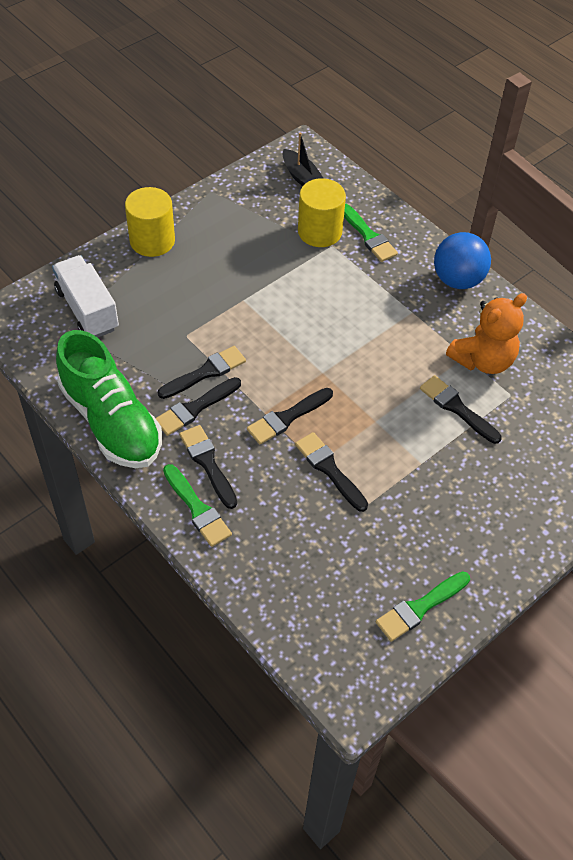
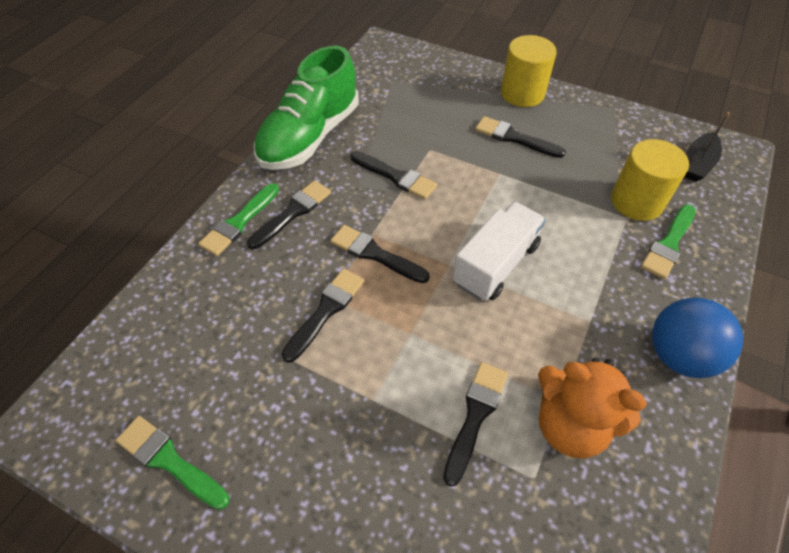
camera: 70 degrees right, 0 degrees up
(87, 310) = (418, 84): white truck -> white truck (495, 264)
(195, 408) = (351, 183): black brush -> black brush (514, 138)

